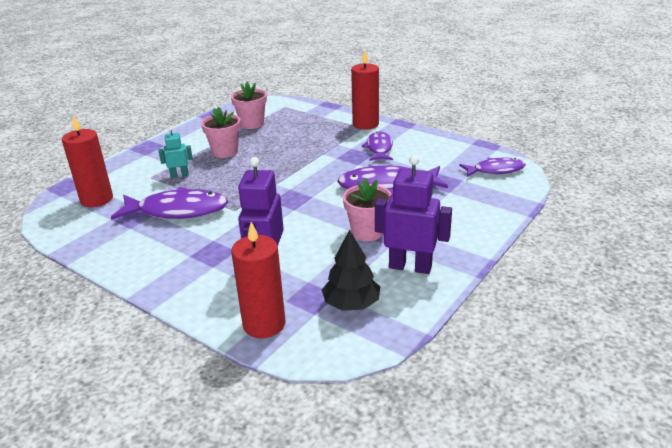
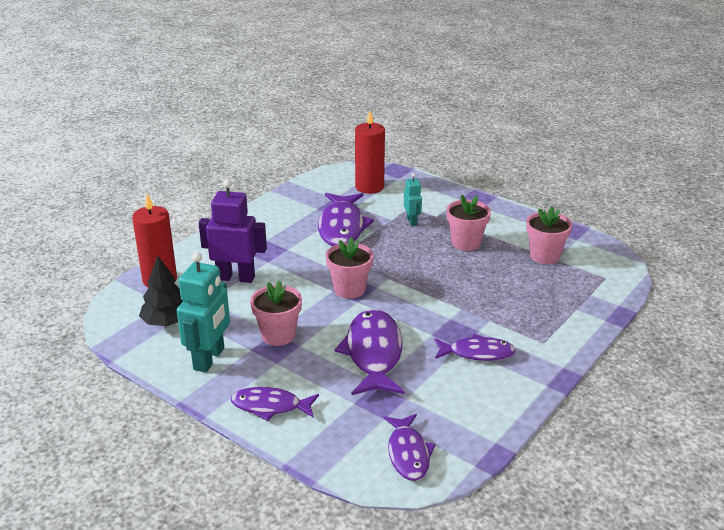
camera: 90 degrees right, 0 degrees up
(293, 201) = (349, 289): none -> pink flower pot
(365, 124) = (554, 344): red candle -> none
(410, 267) = (209, 359): purple robot -> turquoise robot
(466, 227) = (270, 406): none -> purple fish

